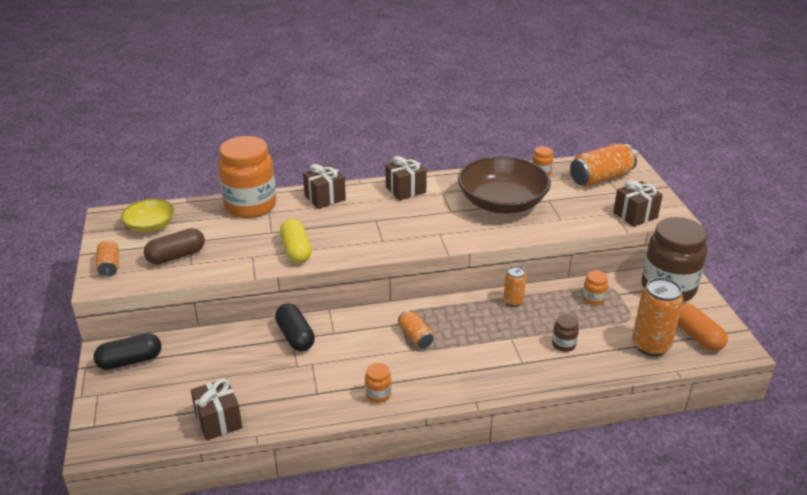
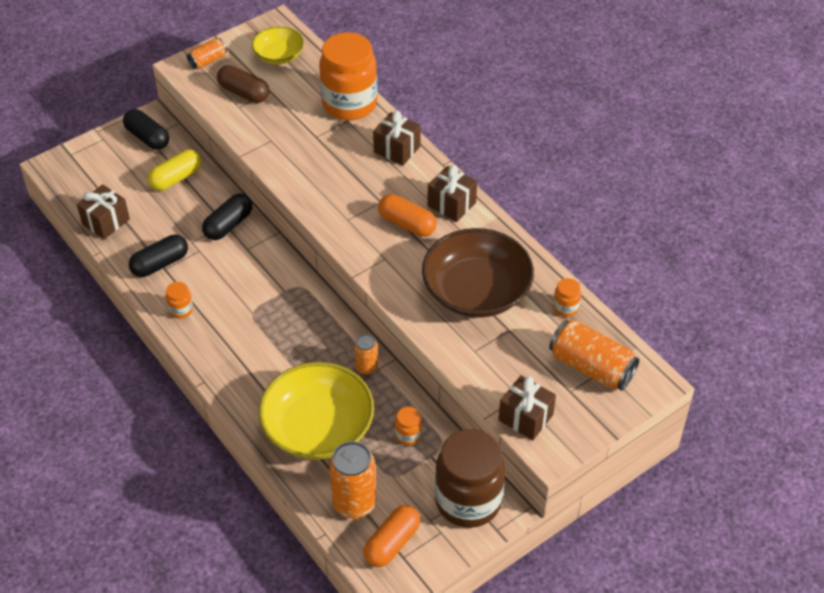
camera: 65 degrees right, 15 degrees up
(296, 250) = (295, 165): yellow capsule -> yellow capsule (176, 178)
(308, 394) = (160, 264): none -> black capsule
(410, 214) = (407, 224): none -> orange capsule
(415, 337) = (271, 308): orange can -> none
(563, 344) = (318, 427): brown jar -> yellow bowl

